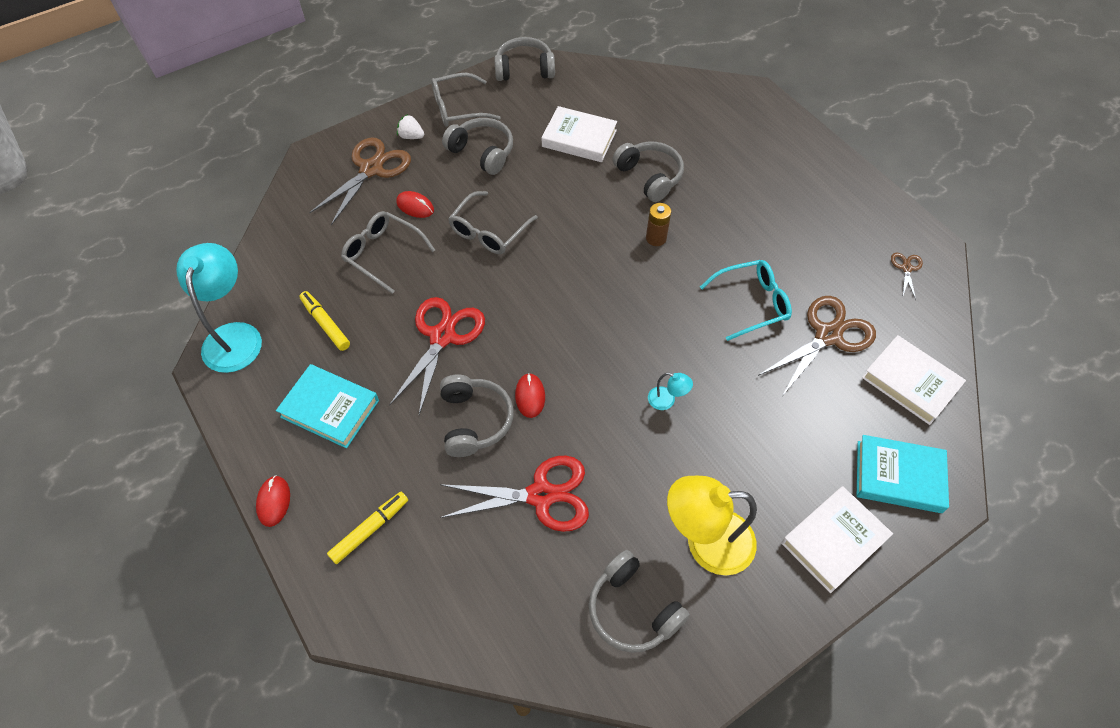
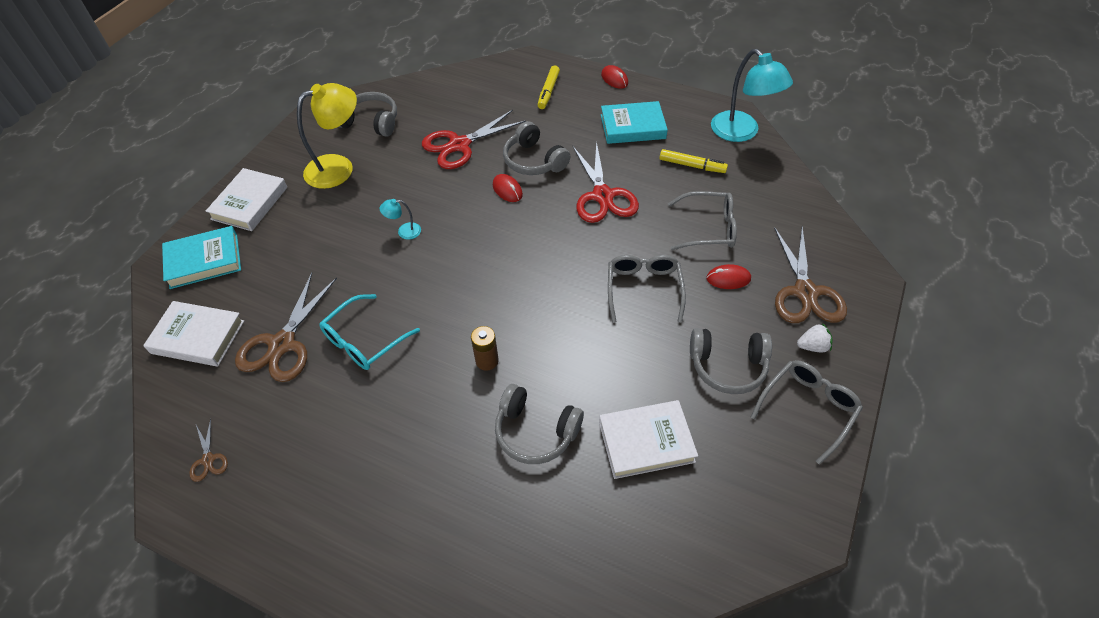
camera: 150 degrees right, 5 degrees down
(524, 69) = (797, 517): grey headphones -> none

